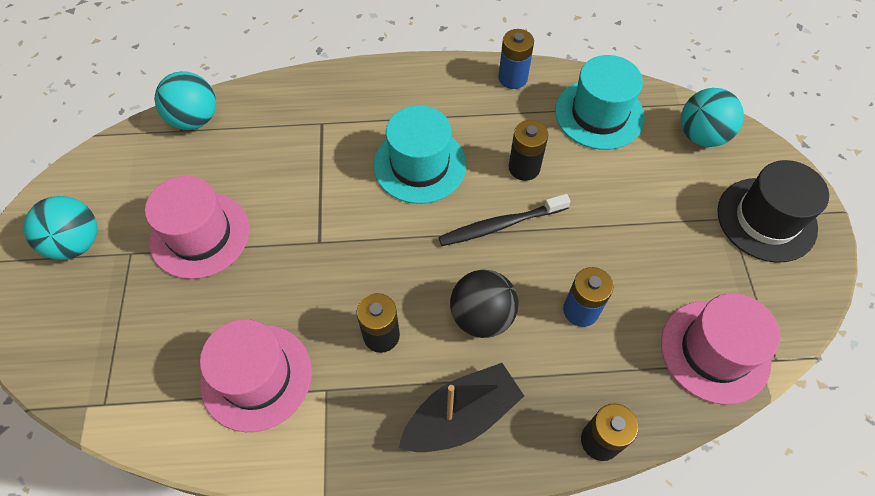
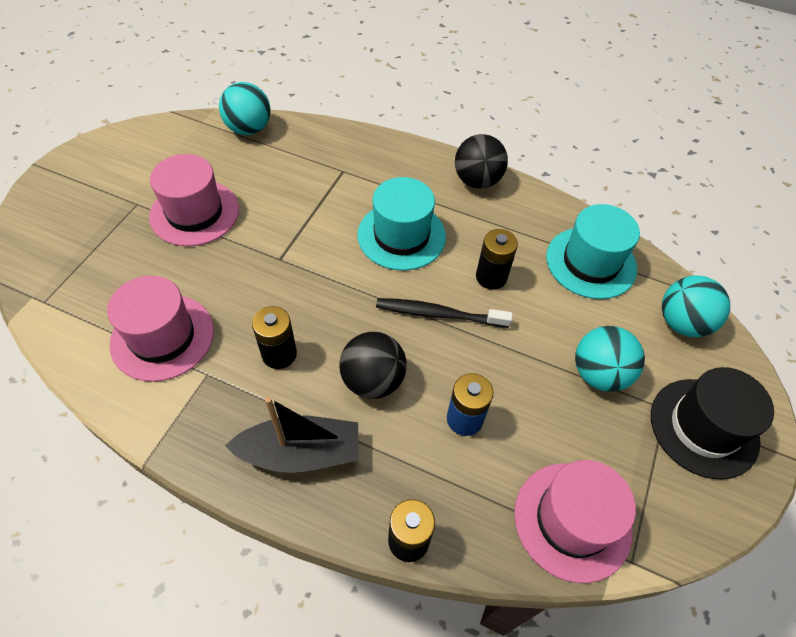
camera: 25 degrees right, 5 degrees down
(76, 243) = (106, 180): turquoise ball -> turquoise ball (599, 374)
(454, 78) = (477, 180): none -> black ball
(513, 78) = (529, 201): blue battery -> none

